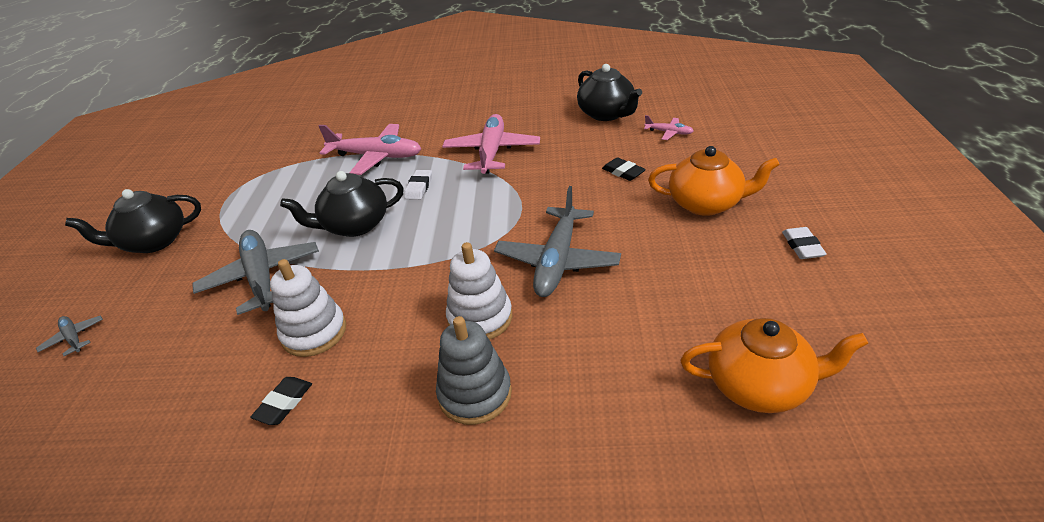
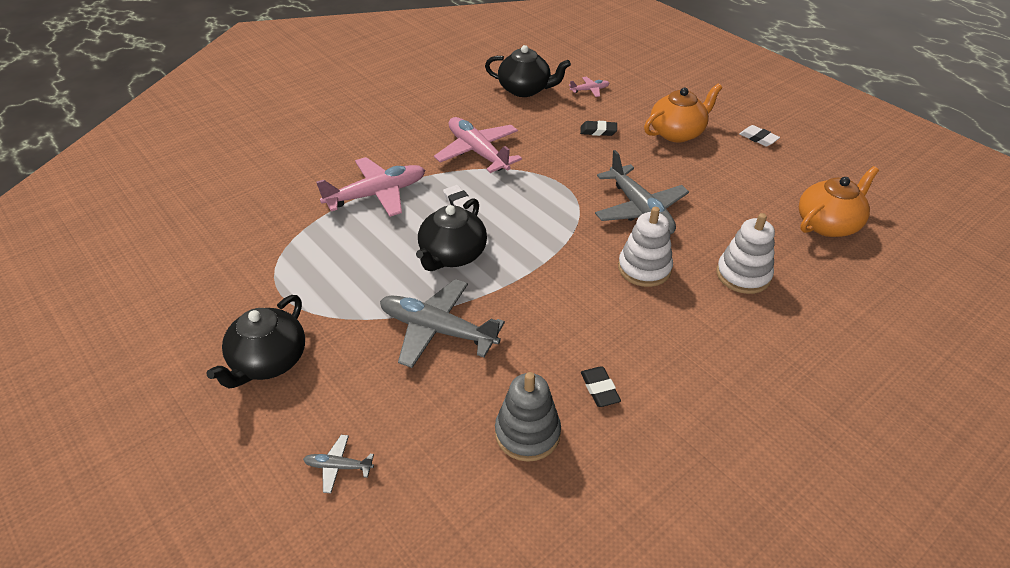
camera: 45 degrees left, 5 degrees up
(314, 332) = (547, 339): white stacking toy -> white stacking toy (743, 275)
(475, 394) = (705, 310): grey stacking toy -> grey stacking toy (527, 433)

